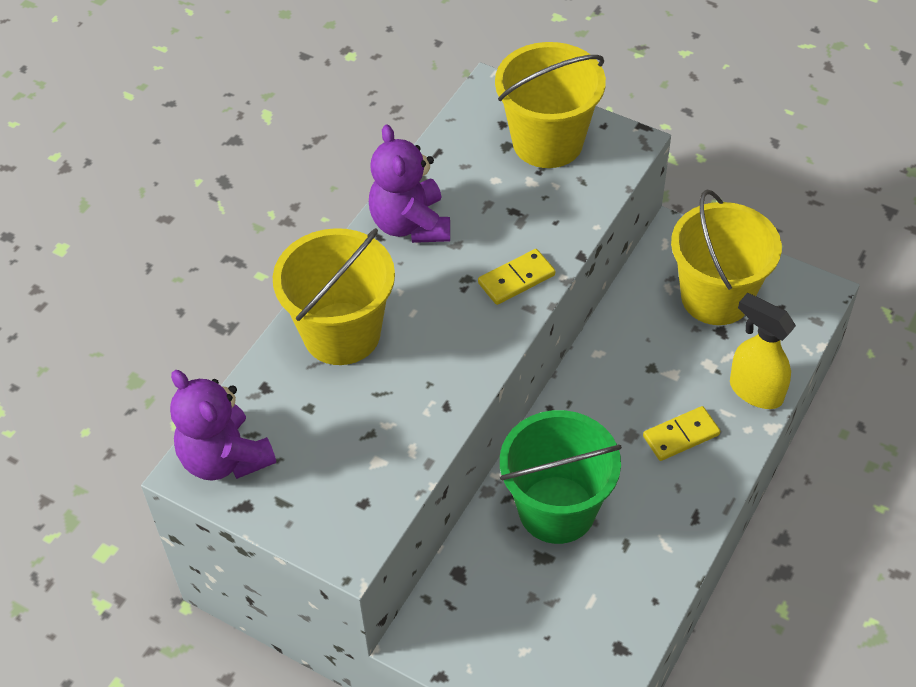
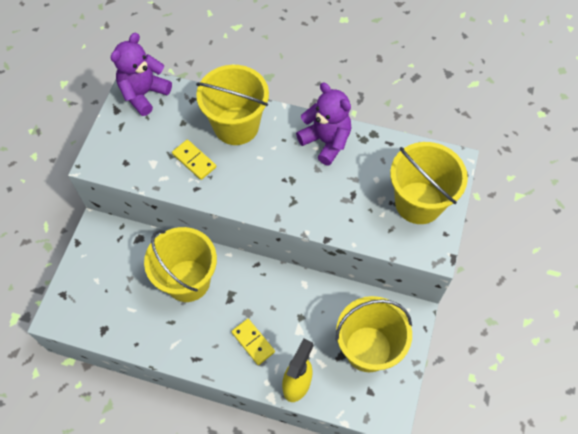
camera: 75 degrees right, 10 degrees up
(410, 224) = (326, 141): purple teddy bear -> purple teddy bear turned 75 degrees clockwise
(516, 279) = (298, 206): yellow domino -> yellow domino (194, 161)
(557, 509) = (187, 280): green bucket -> yellow bucket

